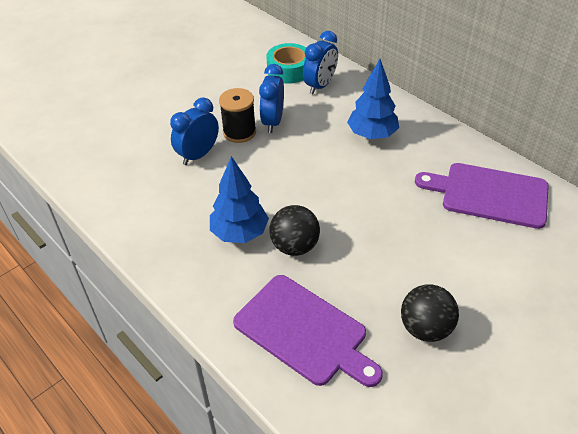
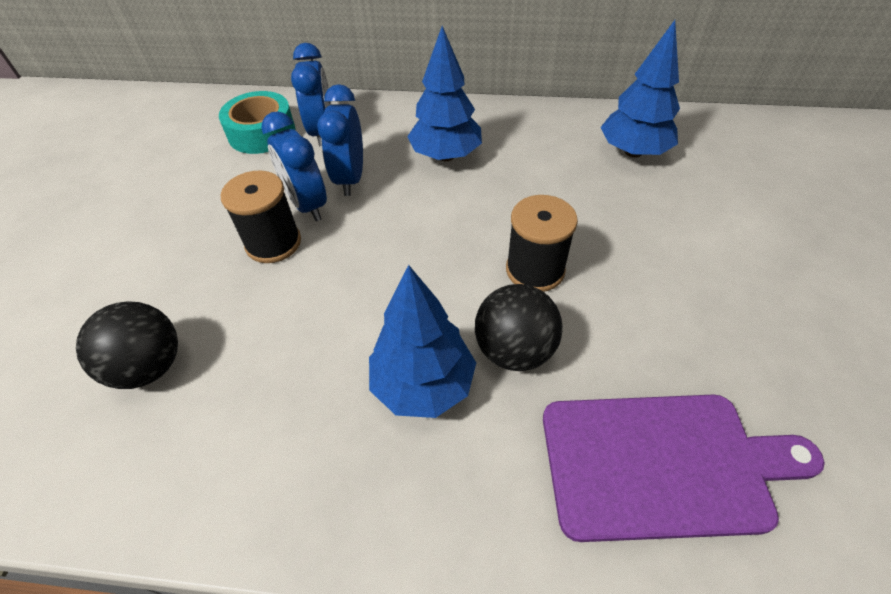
camera: 40 degrees left, 5 degrees up
(198, 155) = (242, 310): blue clock -> blue clock (350, 178)
(348, 219) = (535, 270): none -> black spool
(425, 328) = (767, 343): black ball -> black ball (149, 366)
(489, 194) = (633, 152): purple cutting board -> blue tree

